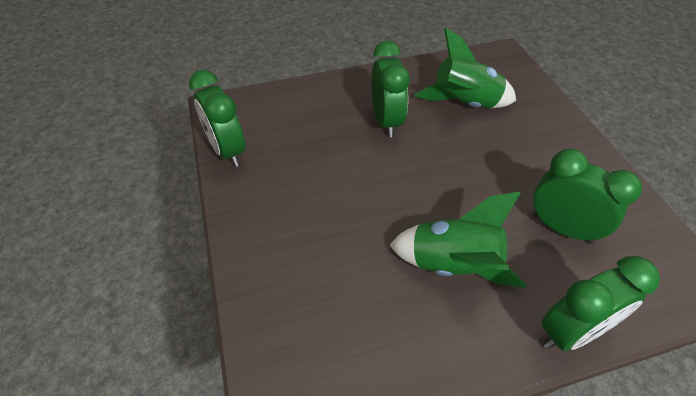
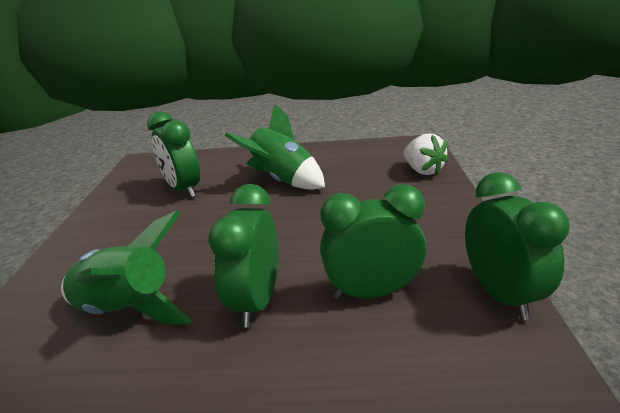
camera: 160 degrees left, 20 degrees down
(274, 317) = (423, 170): none -> white strawberry
(571, 332) = (238, 154): green clock -> green clock (372, 292)

